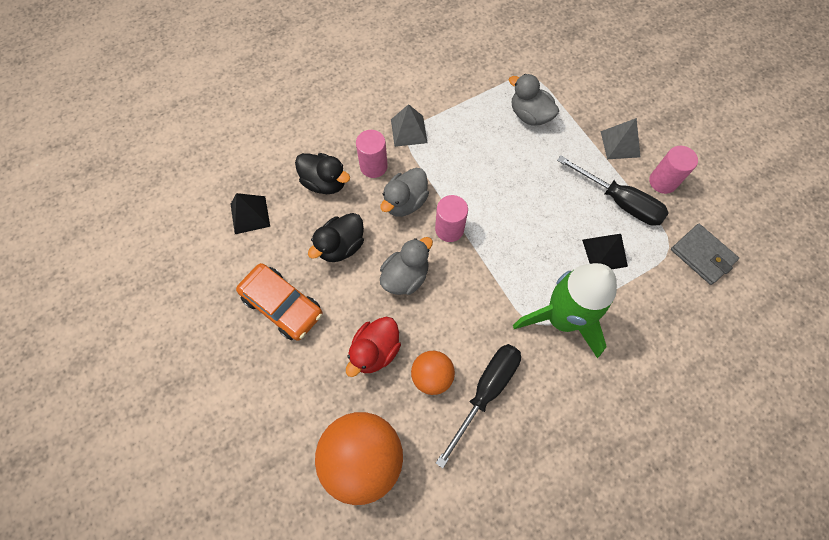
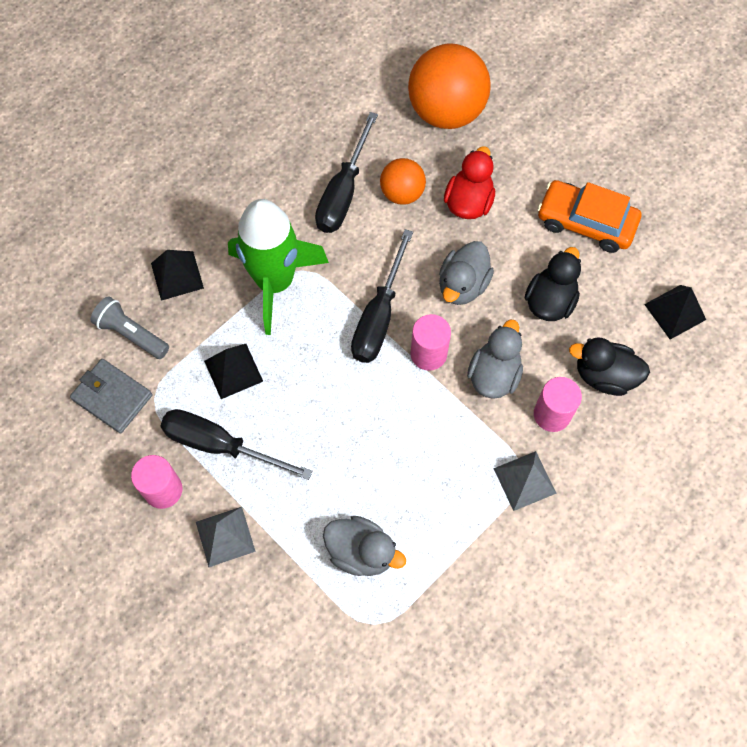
camera: 165 degrees right, 0 degrees up
(480, 268) = (379, 316): none -> black screwdriver
(647, 347) = (177, 275): none -> black pyramid
(687, 303) = (131, 334): none -> grey flashlight

